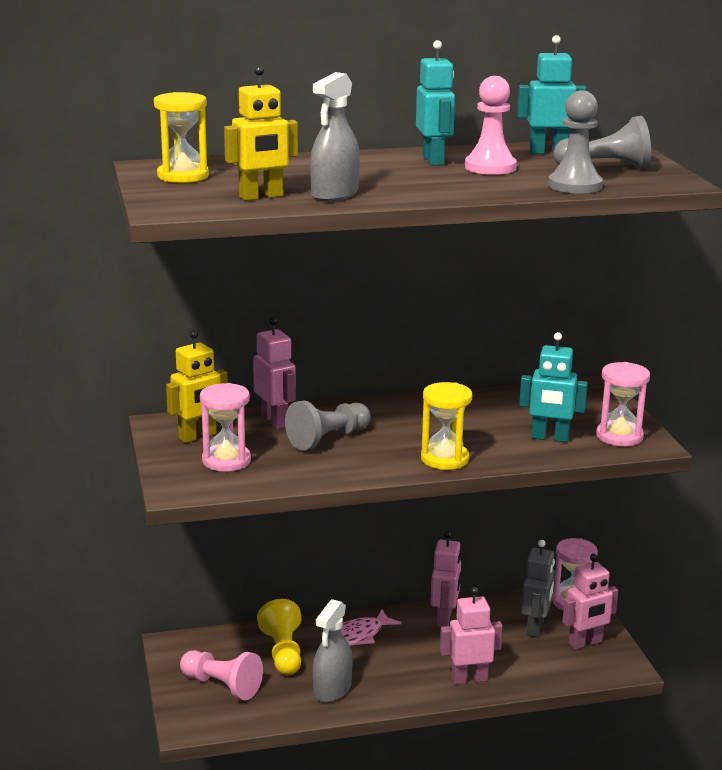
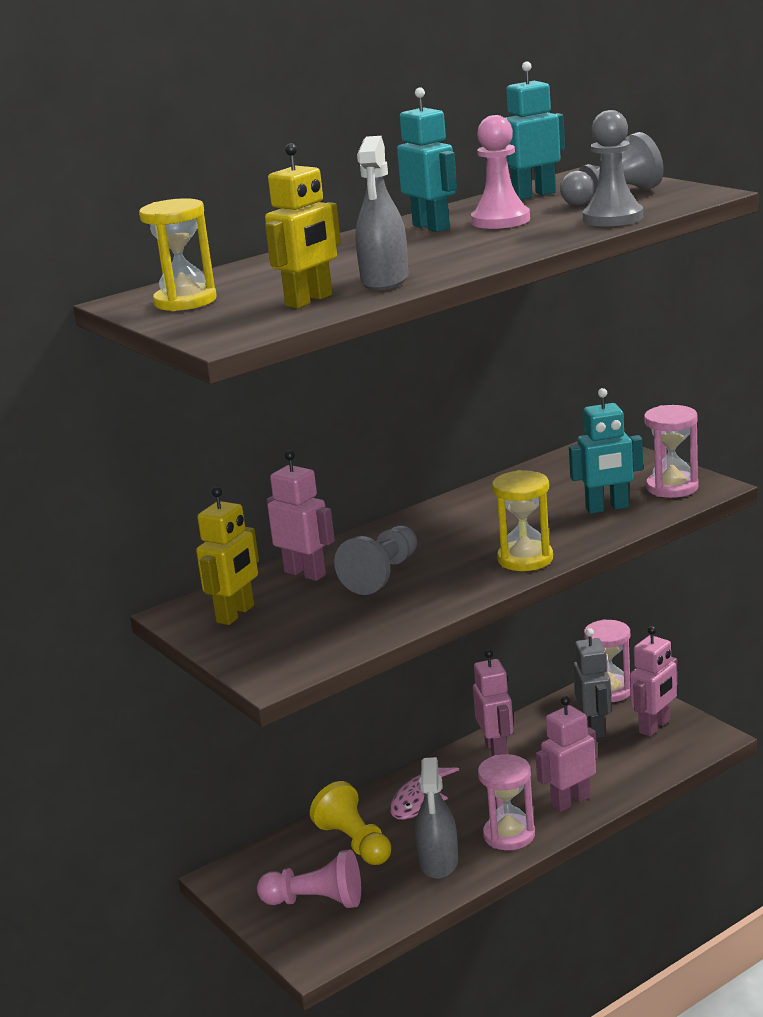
camera: 20 degrees left, 0 degrees up
(226, 461) = (295, 629): pink hourglass -> pink hourglass (509, 835)

